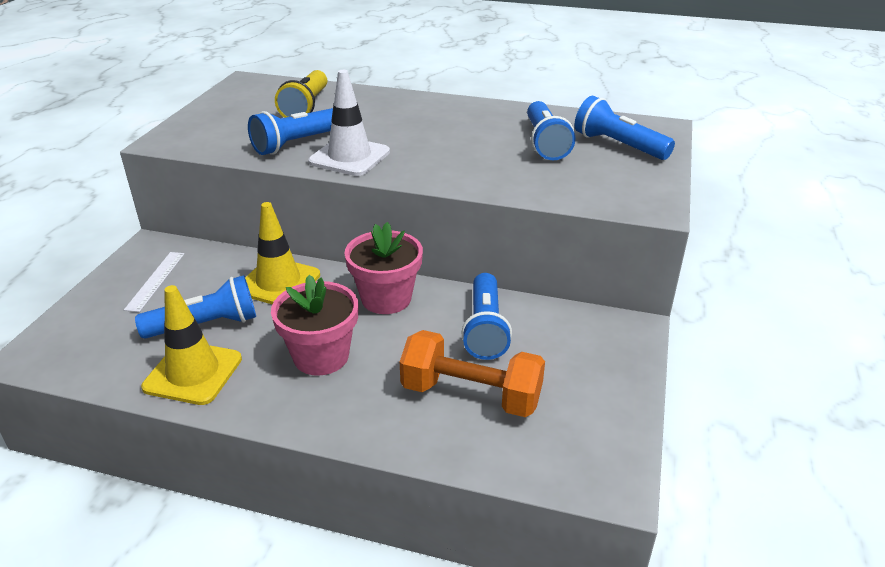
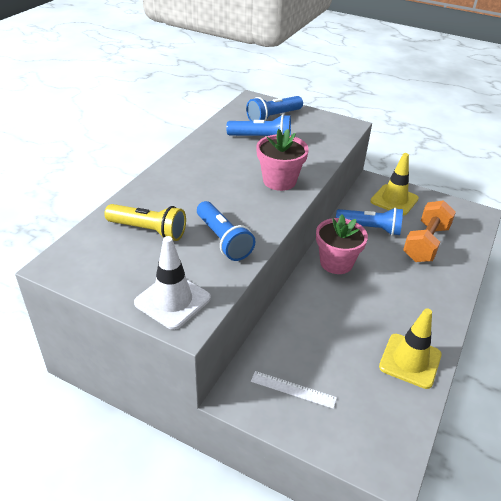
camera: 80 degrees left, 5 degrees up
(206, 325) = (357, 354): blue flashlight -> none
(278, 282) = (309, 313): yellow traffic cone -> yellow traffic cone (394, 200)
(321, 356) = (393, 297): pink flower pot -> pink flower pot (279, 181)
(349, 157) = (257, 216): white traffic cone -> white traffic cone (172, 300)

